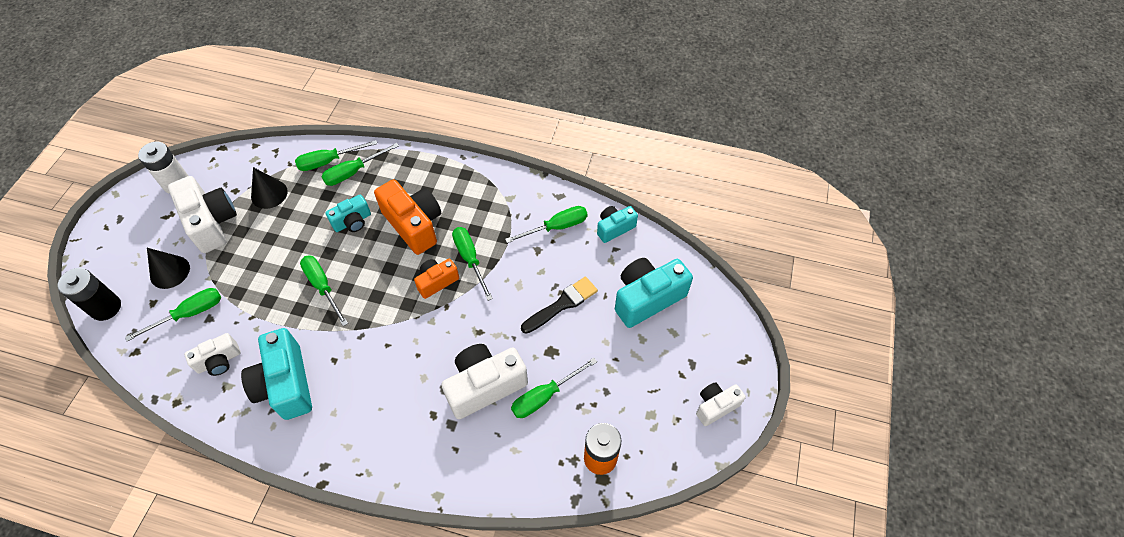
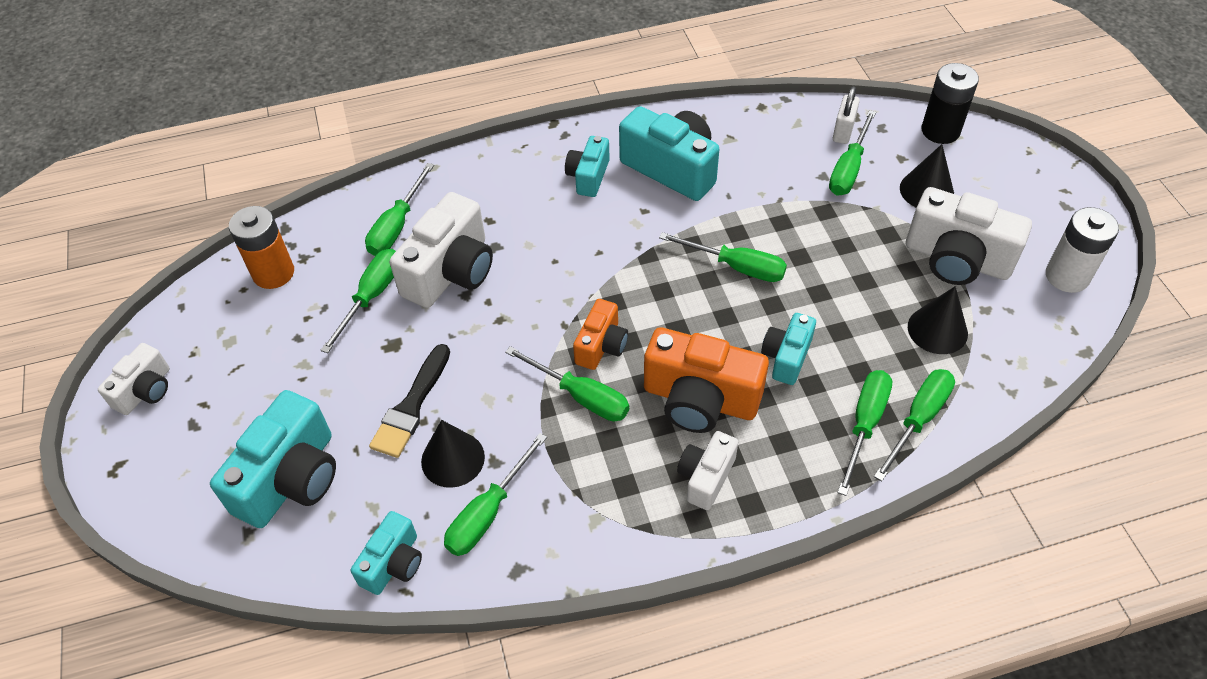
camera: 150 degrees right, 5 degrees down
(156, 345) = (843, 131): none -> white padlock
(219, 361) = (763, 151): white camera -> white camera (706, 477)
(342, 412) = (588, 176): none -> turquoise camera
(496, 449) = (397, 226): none -> green screwdriver
(557, 262) = (453, 459): none -> black cone

